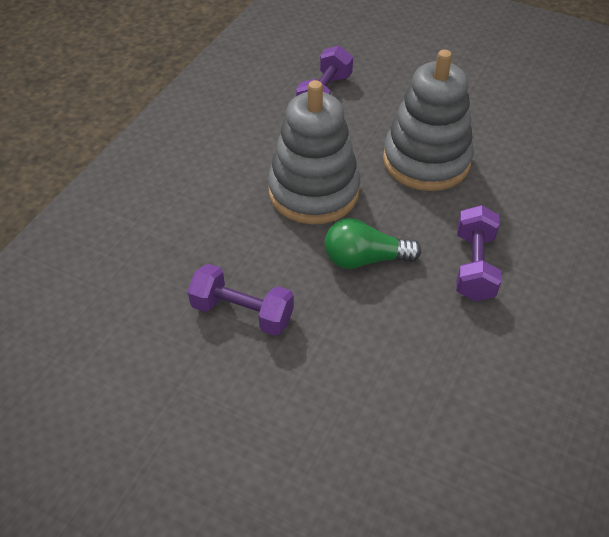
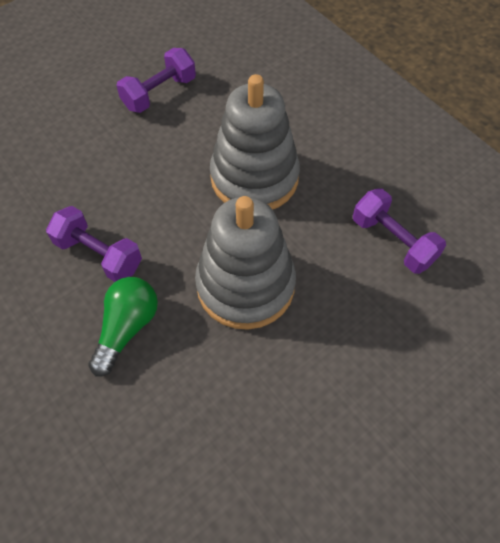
camera: 115 degrees right, 10 degrees up
(365, 259) = (158, 182): green light bulb -> green light bulb (127, 328)

